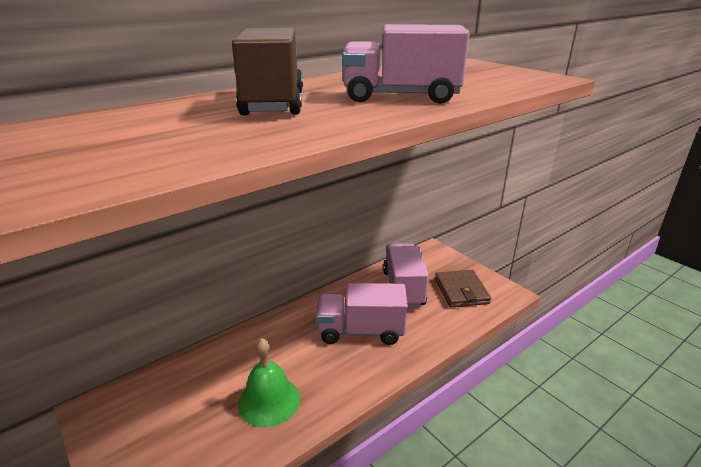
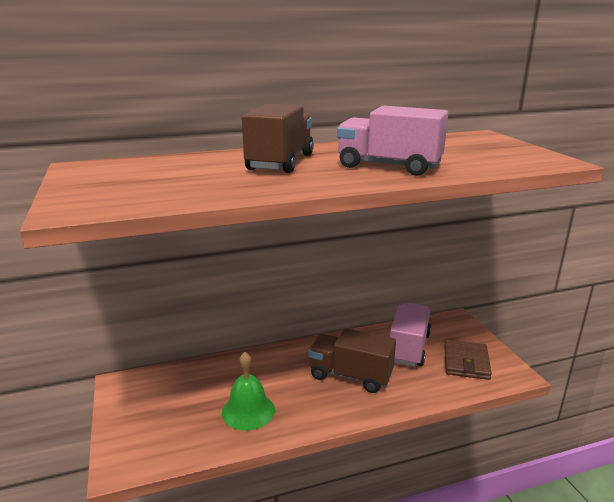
camera: 20 degrees right, 5 degrees down
(361, 331) = (350, 376): pink truck -> brown truck

